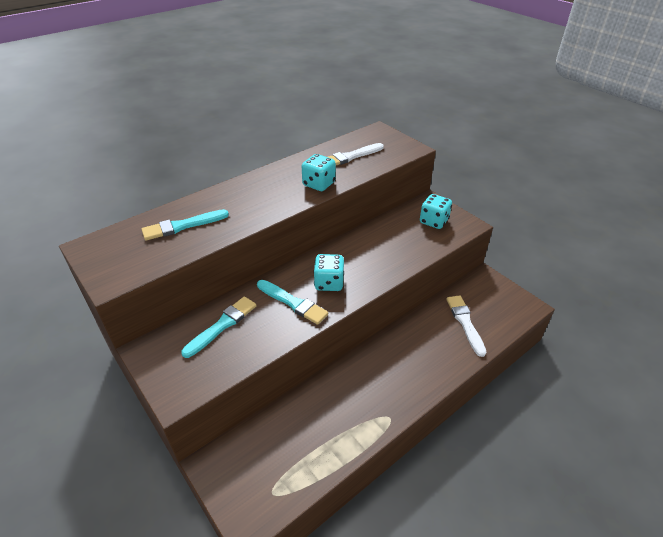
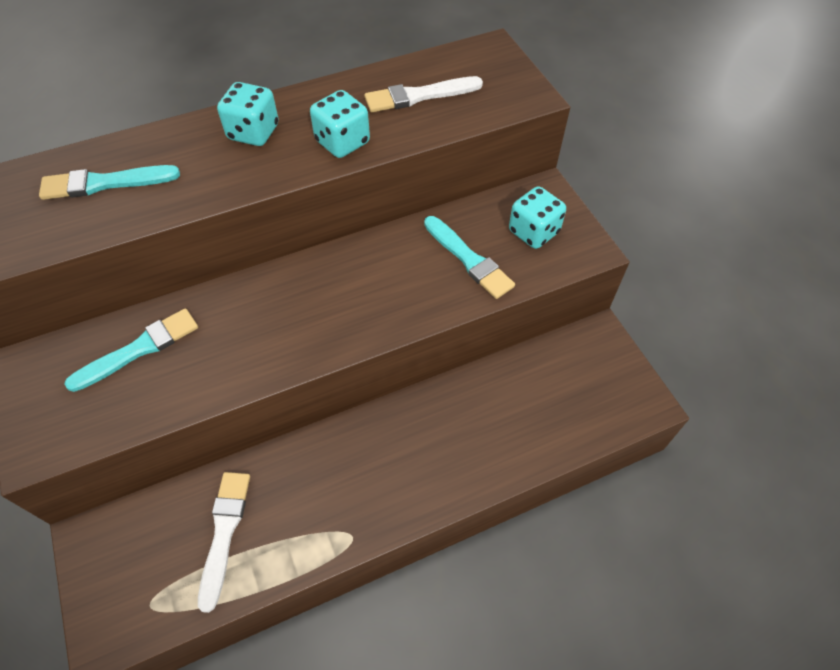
camera: 15 degrees right, 15 degrees up
(292, 303) = (252, 334): turquoise brush -> turquoise brush (468, 259)
(329, 283) = (320, 311): turquoise dice -> turquoise dice (253, 132)
(465, 323) = (531, 410): white brush -> white brush (224, 533)

